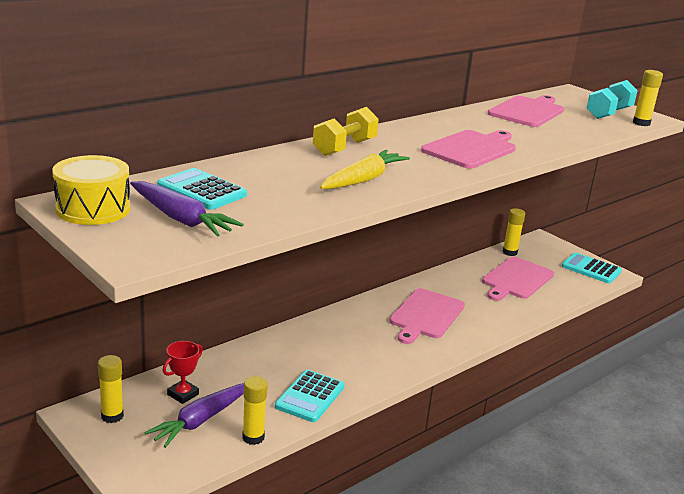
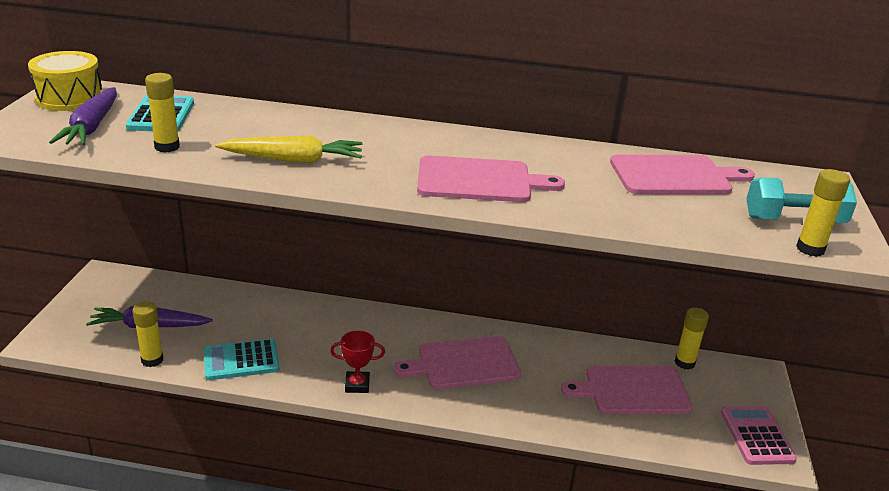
camera: 50 degrees right, 5 degrees up
(112, 416) = (115, 288): yellow glue stick -> yellow glue stick (167, 147)
(183, 394) = (175, 302): red trophy -> red trophy (357, 385)
(344, 148) = (361, 131): yellow dumbbell -> none
(591, 269) = (756, 436): turquoise calculator -> pink calculator

